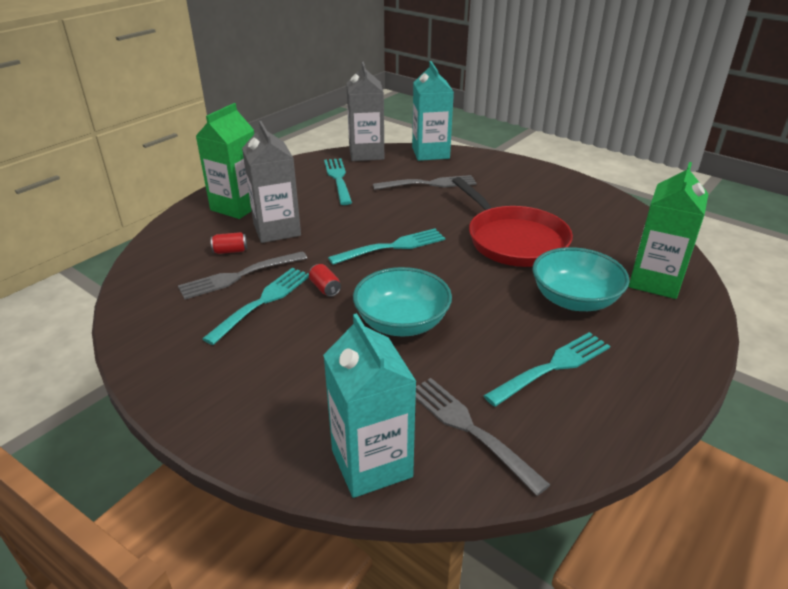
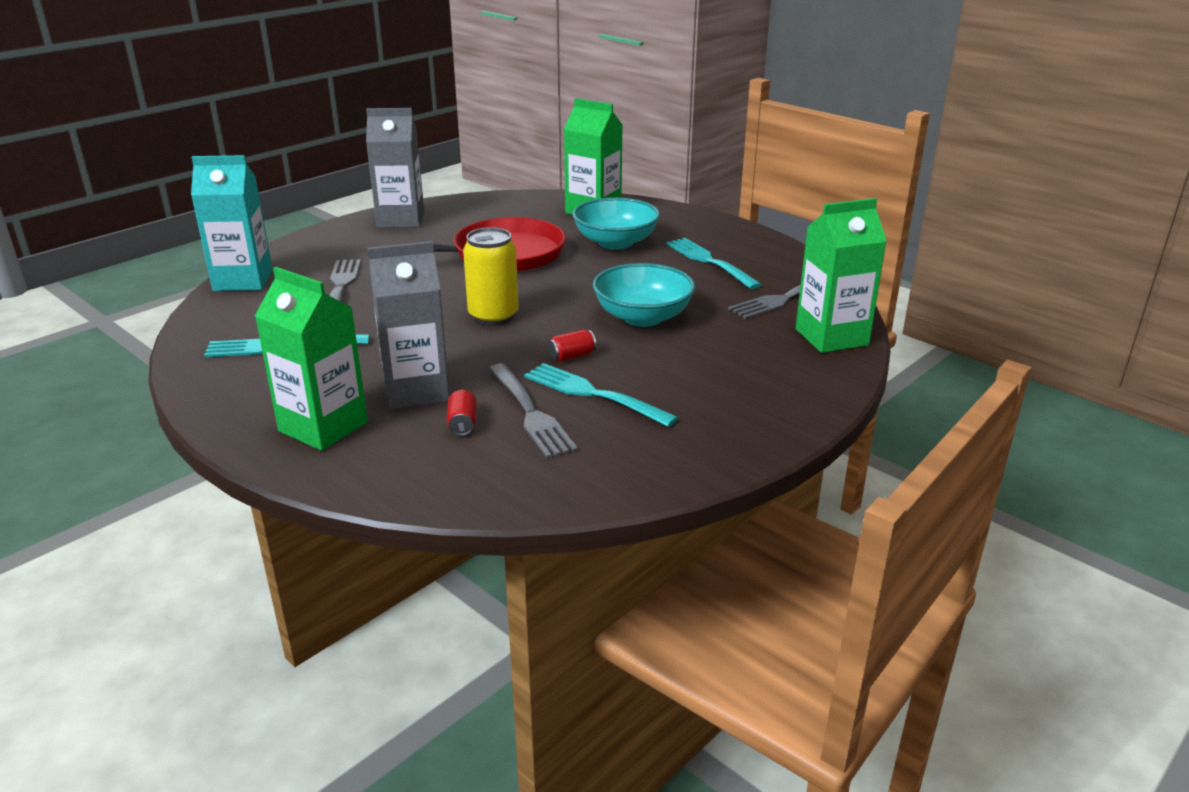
camera: 85 degrees left, 5 degrees down
(366, 154) = (205, 324): grey carton -> grey carton (401, 220)
(371, 463) = (831, 337): turquoise carton -> green carton
(391, 247) = (493, 316): turquoise fork -> yellow can

